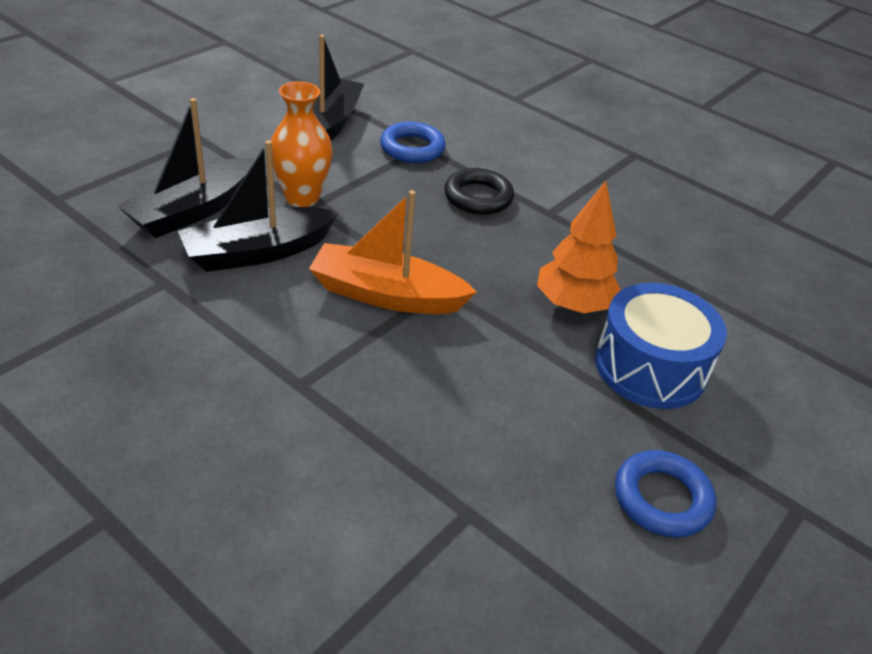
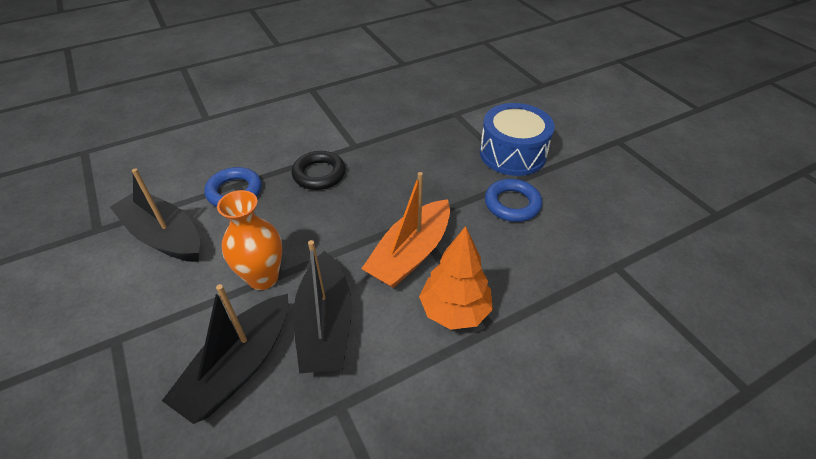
camera: 65 degrees left, 5 degrees up
(192, 211) = (239, 366): black boat -> black boat turned 60 degrees clockwise
(573, 305) = (451, 166): orange tree -> orange tree (454, 310)
(662, 499) = (609, 184): blue ring -> blue ring (512, 204)

